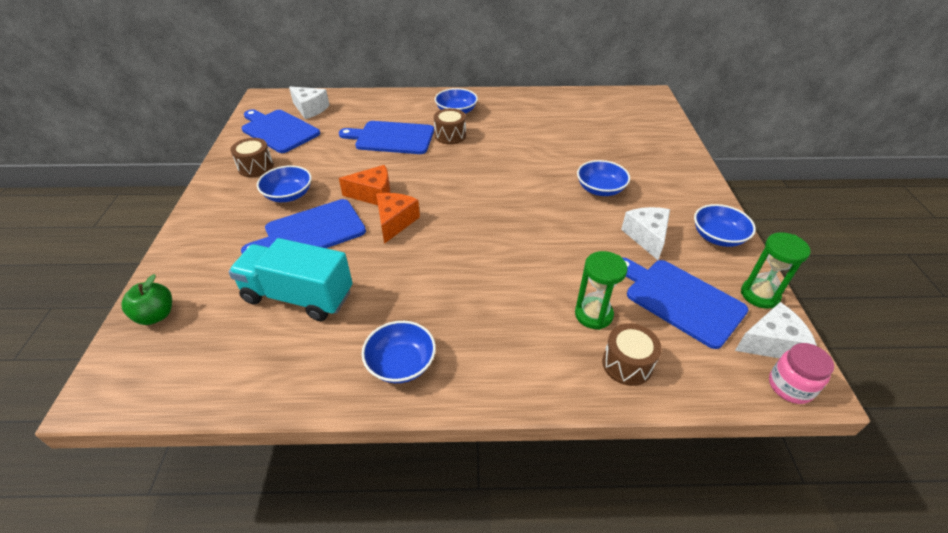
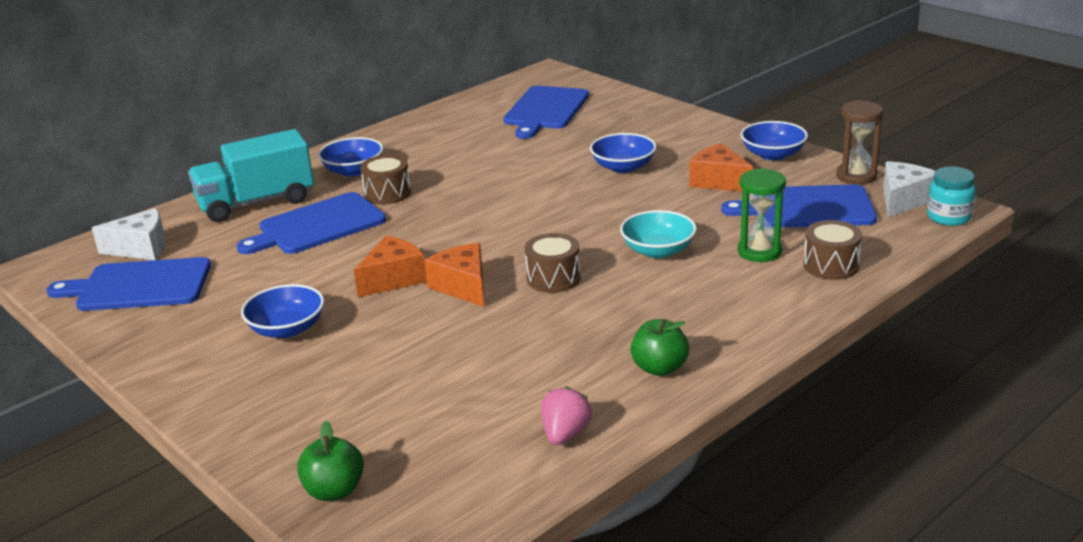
camera: 40 degrees left, 15 degrees down
(255, 167) = (183, 329): brown drum -> brown drum (553, 278)
(287, 370) = (565, 434): none -> pink strawberry
(298, 296) = (470, 388): turquoise truck -> turquoise truck (256, 203)
(311, 231) = (381, 340): blue cutting board -> blue cutting board (545, 110)
(401, 363) = (659, 368): blue bowl -> green apple
(531, 268) = (658, 250): none -> turquoise bowl
(647, 237) = (718, 181): white cheese -> orange cheese
(759, 295) = (856, 176): green hourglass -> brown hourglass
(790, 386) = (948, 217): pink jar -> turquoise jar

